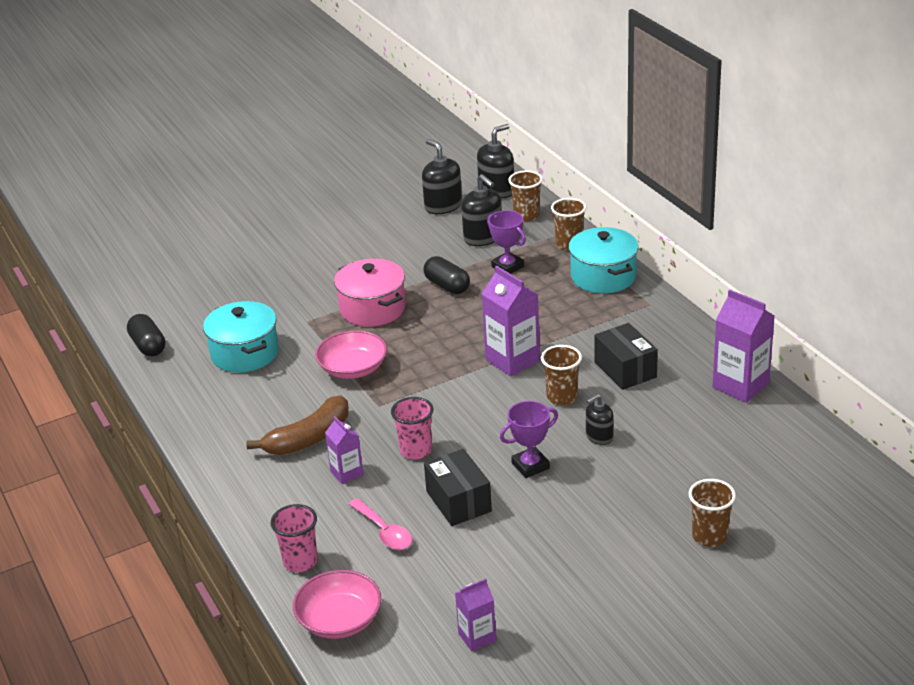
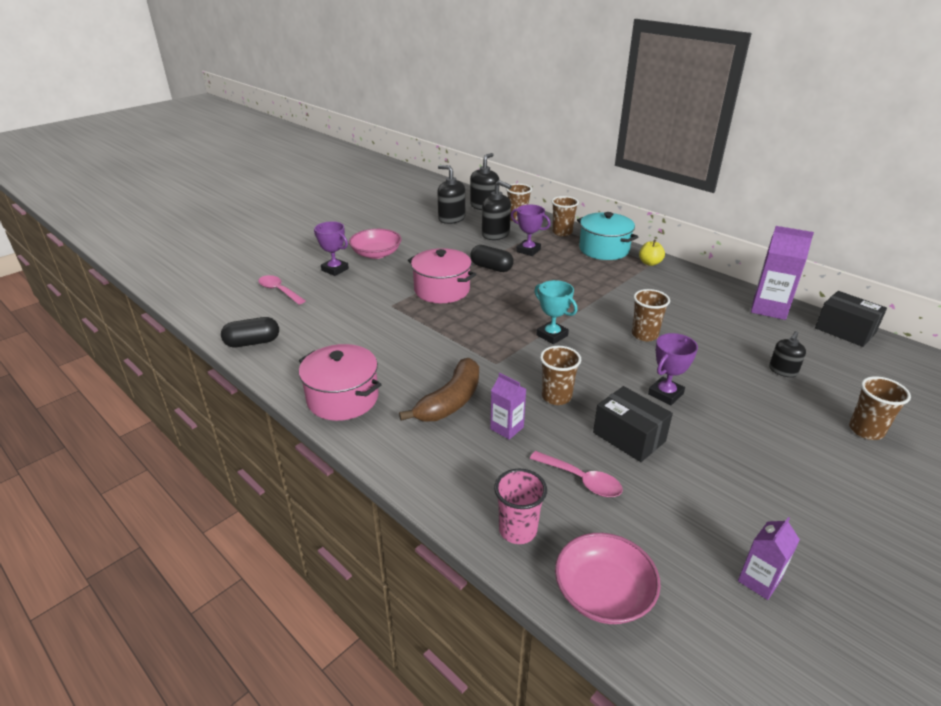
camera: 20 degrees left, 0 degrees up
(148, 346) = (252, 342): black capsule -> black capsule turned 60 degrees counterclockwise
(197, 286) = (279, 291): none -> pink spoon
(209, 419) = (343, 398): none -> pink pot
(245, 353) = (349, 337): turquoise pot -> none
(268, 266) = (335, 269): none -> purple trophy
(353, 368) = (454, 336): pink bowl -> pink bowl (376, 254)
(416, 450) = (556, 397): pink cup -> brown cup
(458, 382) = (552, 335): none -> turquoise trophy
(512, 360) = (583, 313): purple carton -> none
(599, 436) = (700, 361): black soap dispenser -> black soap dispenser (783, 370)
(625, 370) = (675, 308): black box -> black box (845, 330)
(646, 304) = (649, 263): none -> yellow apple

